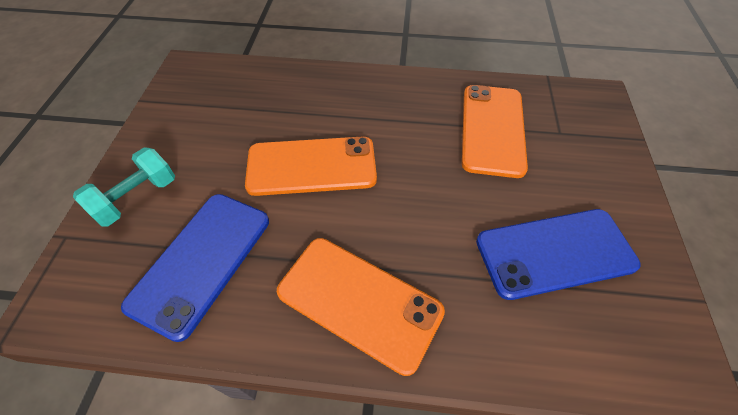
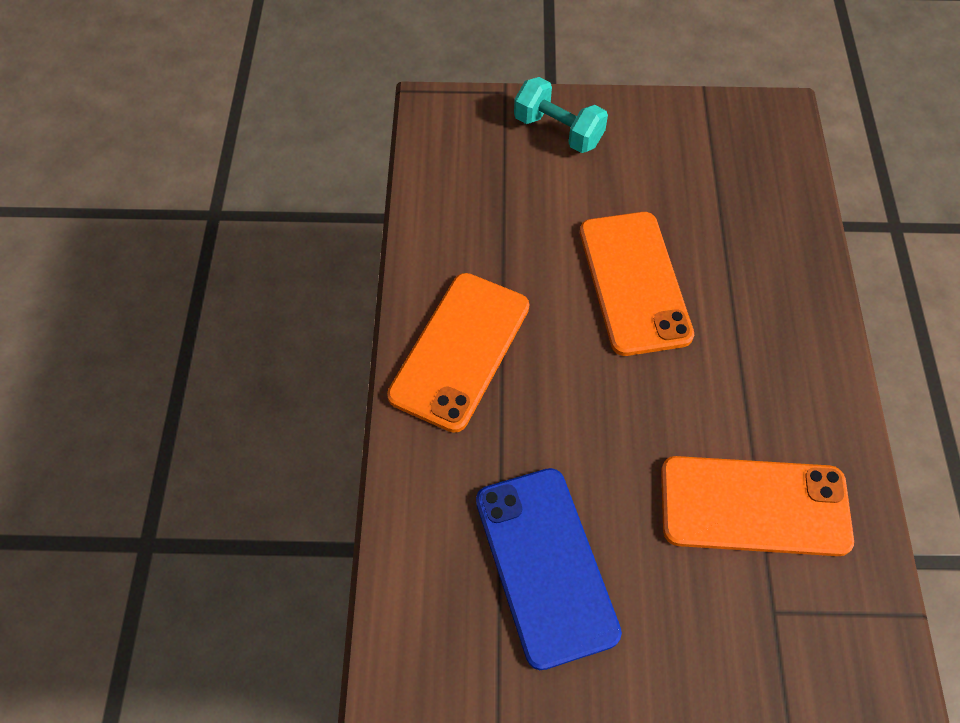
camera: 85 degrees right, 5 degrees up
(201, 261) = (491, 205): blue phone -> none

